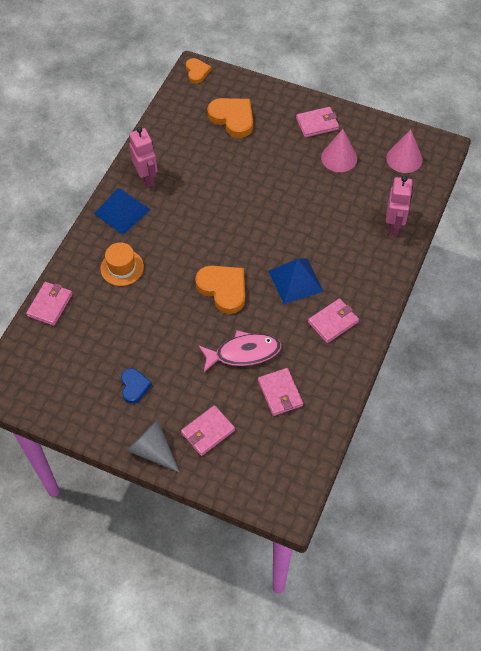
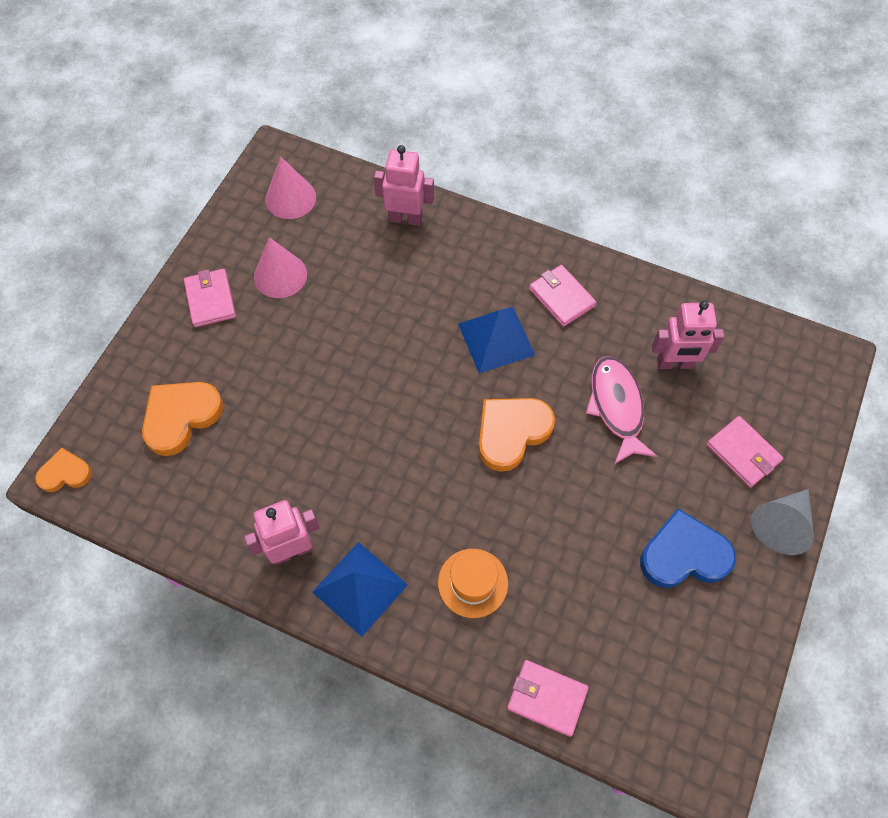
camera: 90 degrees left, 5 degrees up
(134, 386) = (684, 554): blue heart -> blue heart, size x1.69
(280, 393) = (674, 363): pink wallet -> pink robot

